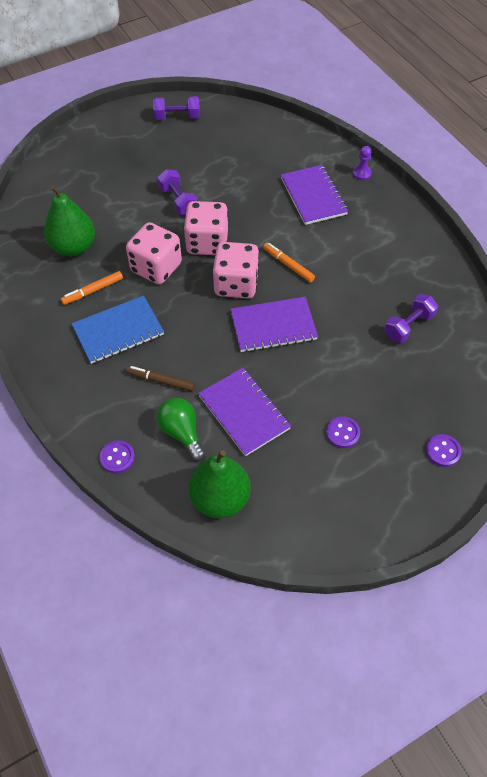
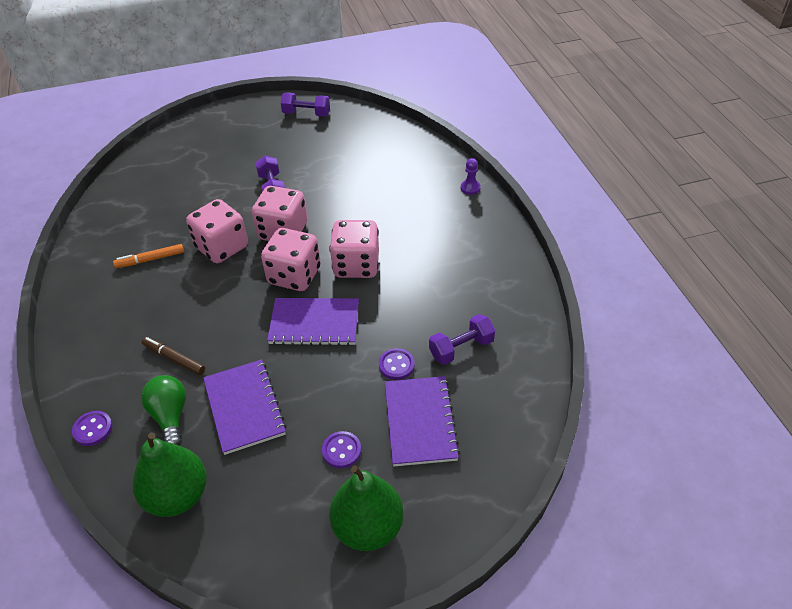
camera: 15 degrees right, 10 degrees down
(73, 247) = (152, 216): green pear -> green pear (368, 527)
(118, 331) = (156, 302): blue notebook -> none
(288, 265) = (356, 265): orange marker -> pink dice
(313, 196) = (410, 203): purple notebook -> purple notebook (420, 422)
(443, 451) = (448, 494): purple button -> purple button (396, 365)

